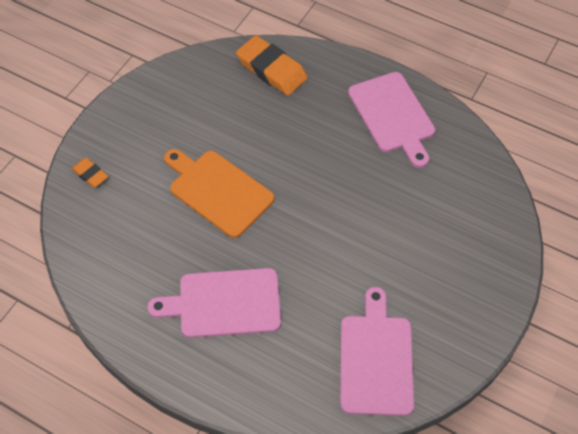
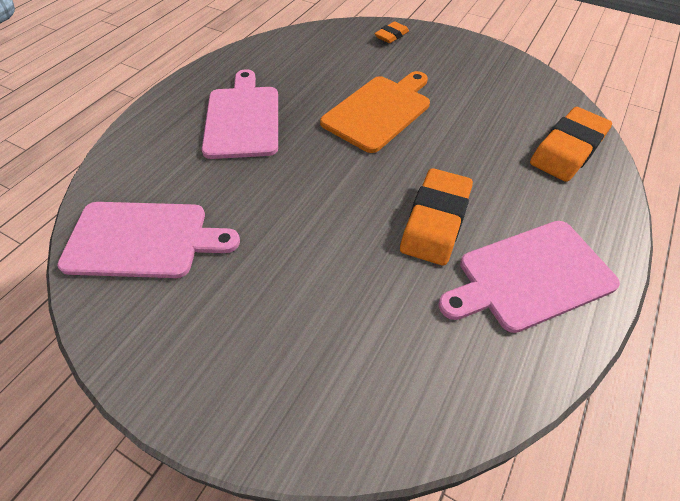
camera: 90 degrees right, 5 degrees down
(348, 161) = (435, 221): none -> orange eraser

